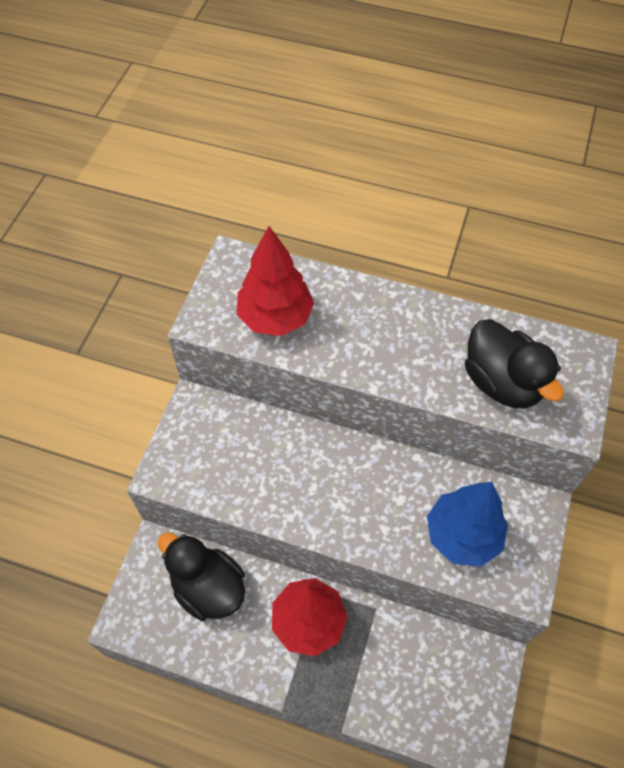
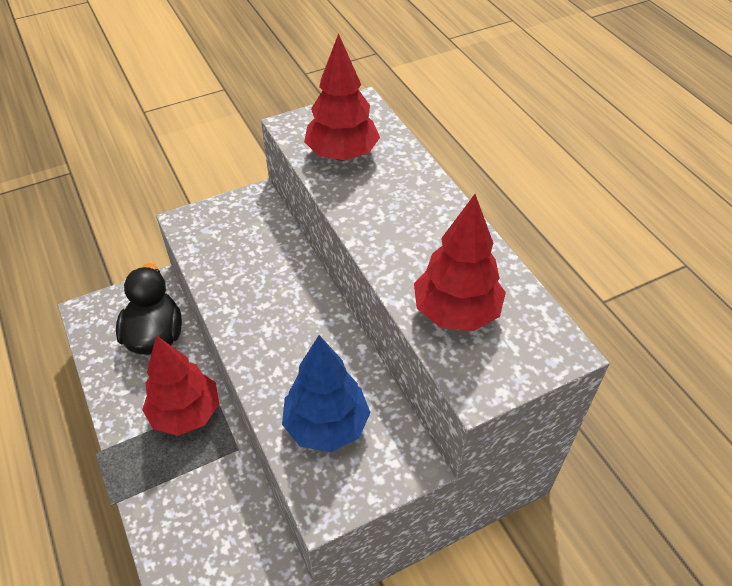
camera: 45 degrees right, 10 degrees down
(502, 382) = (456, 312): black duck -> red tree

